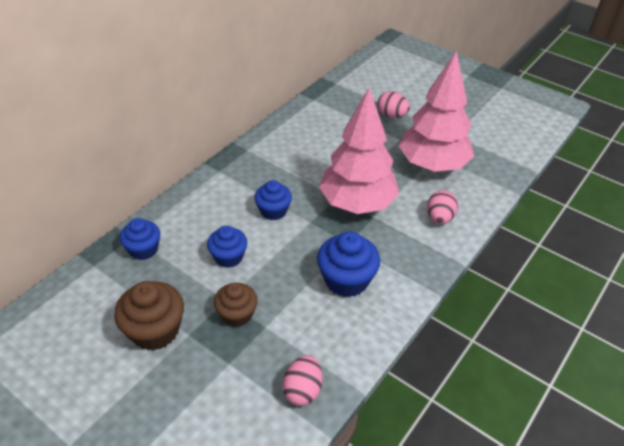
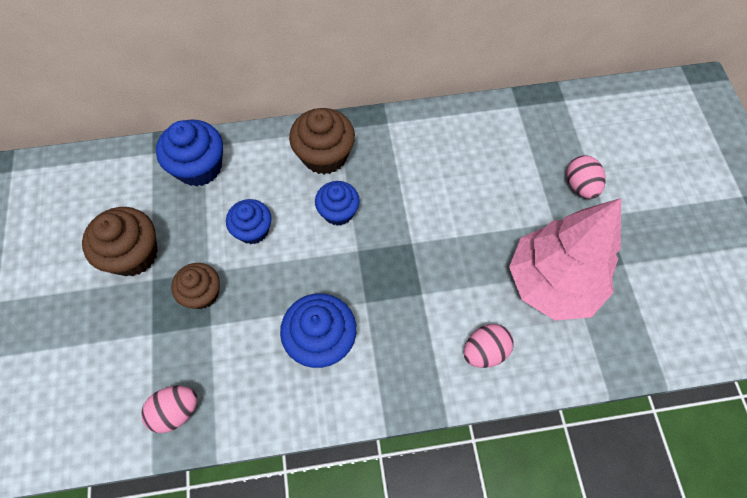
camera: 45 degrees right, 20 degrees up
(143, 249) = (199, 167): blue cupcake -> blue cupcake, size x1.51
(227, 189) = (324, 155): none -> brown cupcake
(357, 203) = (422, 266): pink tree -> none

